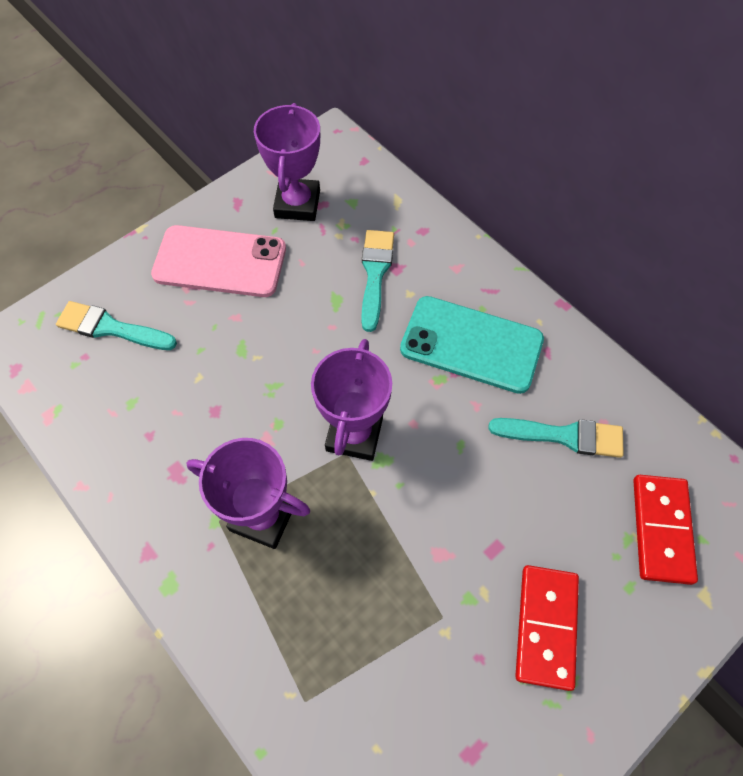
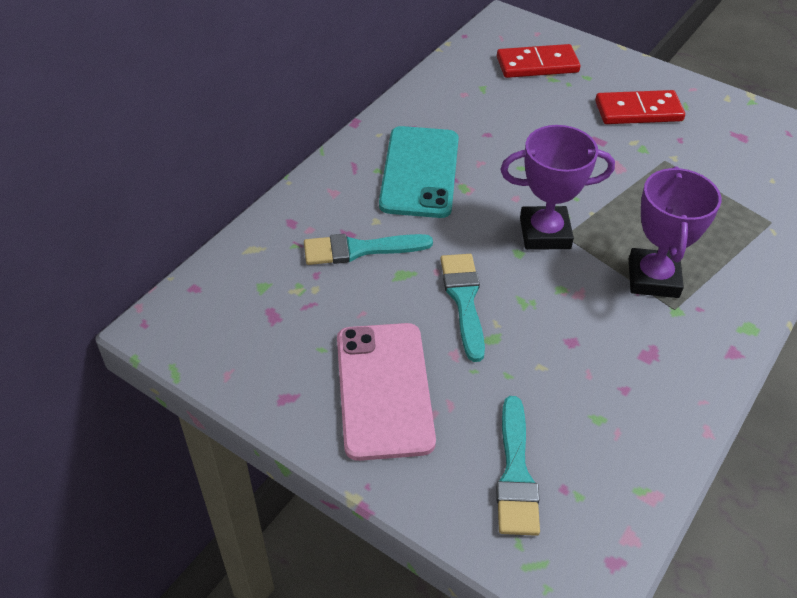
camera: 105 degrees left, 15 degrees down
(297, 204) = (276, 335): purple trophy -> none
(564, 436) = (485, 113): turquoise brush -> turquoise brush (464, 300)

